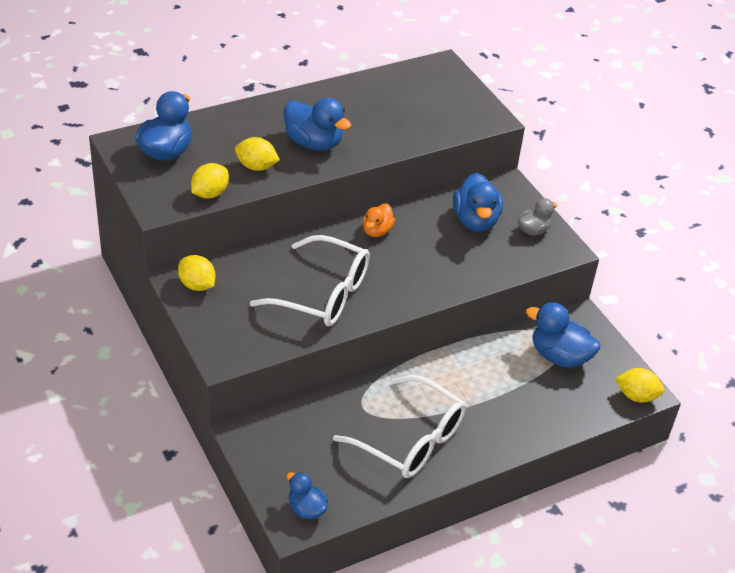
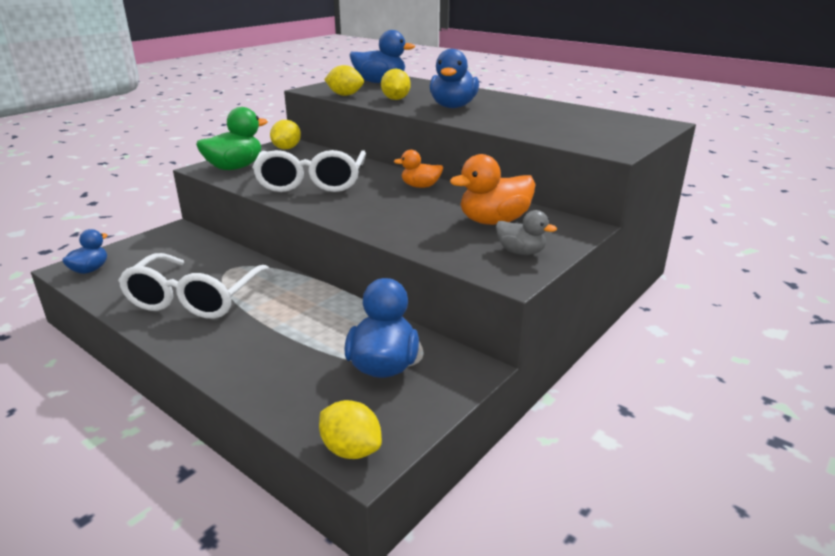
camera: 70 degrees right, 15 degrees down
(238, 337) = (235, 167): none -> green duck
(475, 221) = (494, 221): blue duck -> orange duck
(636, 396) = (351, 449): yellow lemon -> yellow lemon turned 45 degrees counterclockwise

